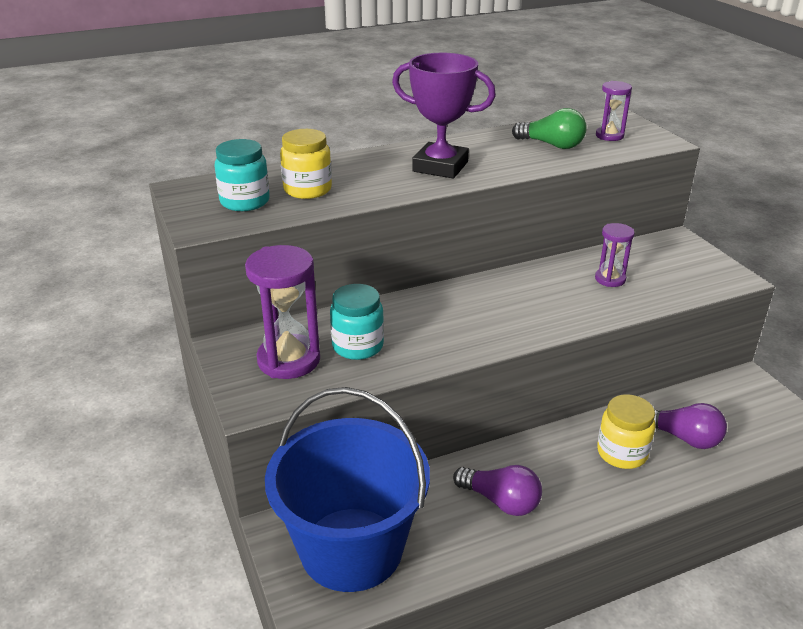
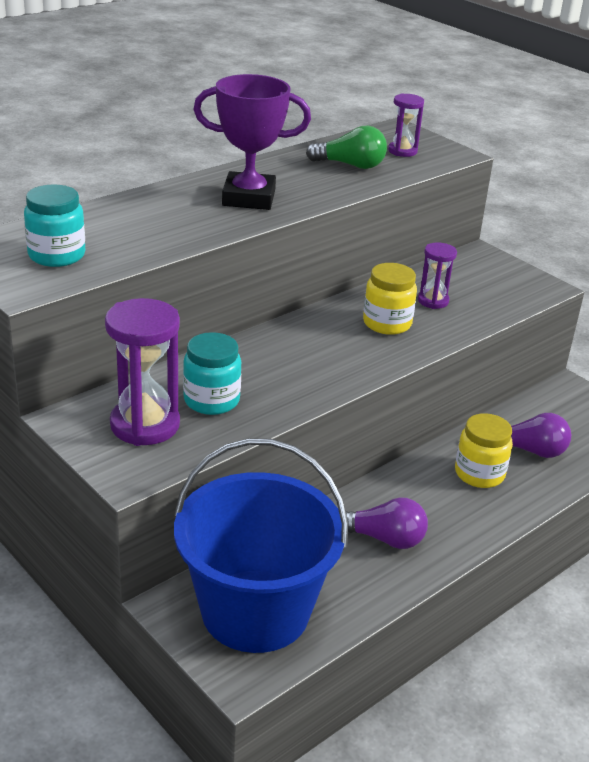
camera: 20 degrees left, 0 degrees up
(307, 190) = (119, 235): yellow jar -> yellow jar (387, 323)

